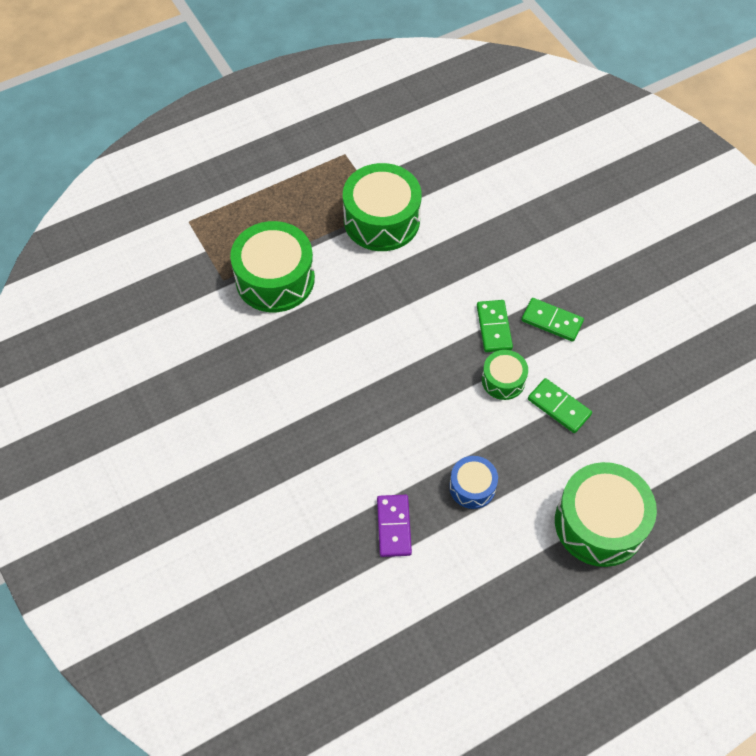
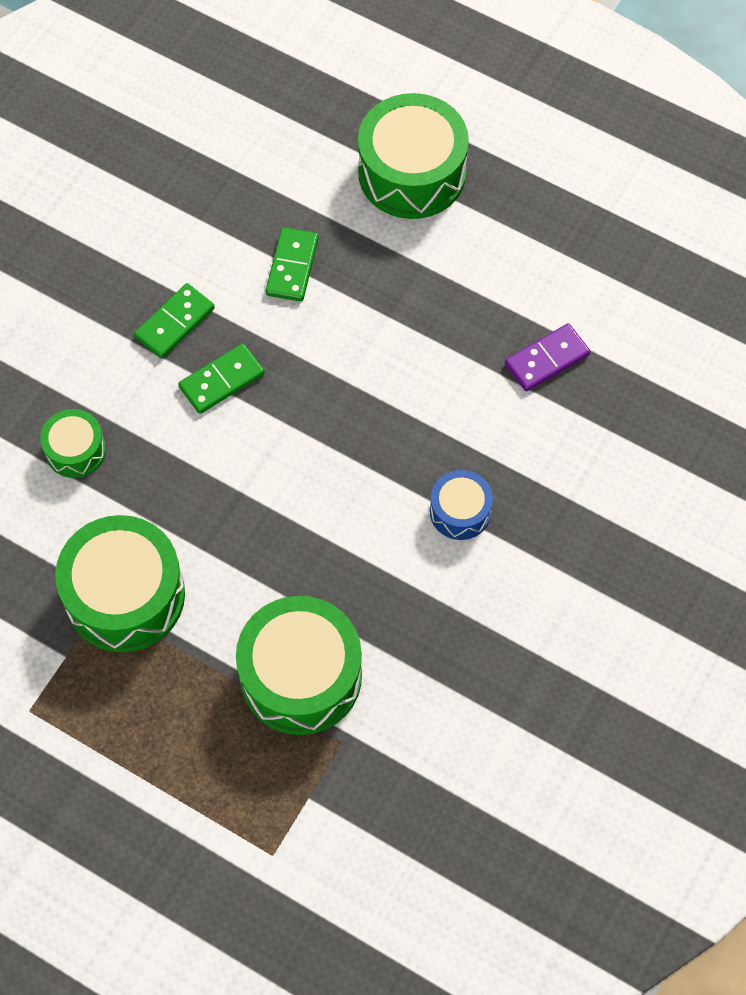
camera: 120 degrees left, 5 degrees up
(472, 487) = (449, 307): blue drum -> blue drum (460, 511)
(503, 380) = (291, 337): green drum -> green drum (75, 450)
(552, 321) = (175, 323): green domino -> green domino turned 45 degrees clockwise

